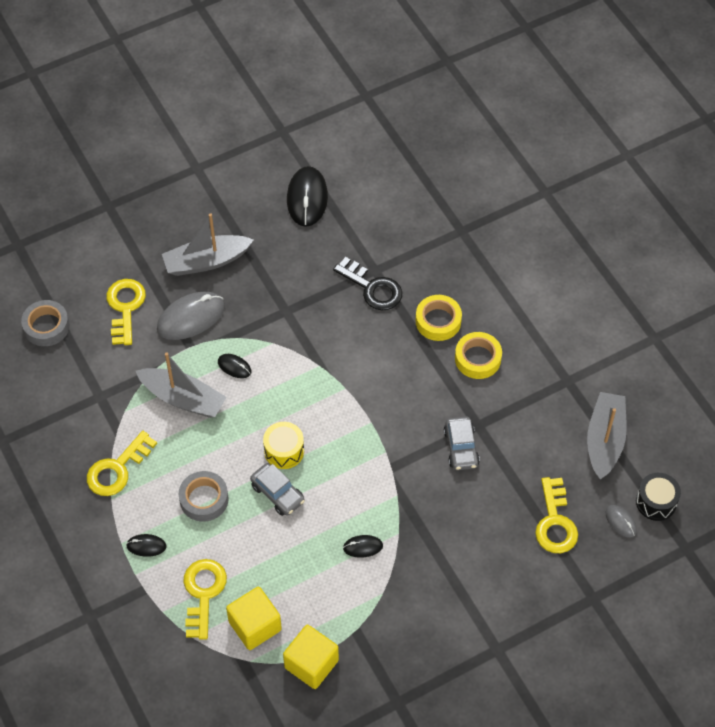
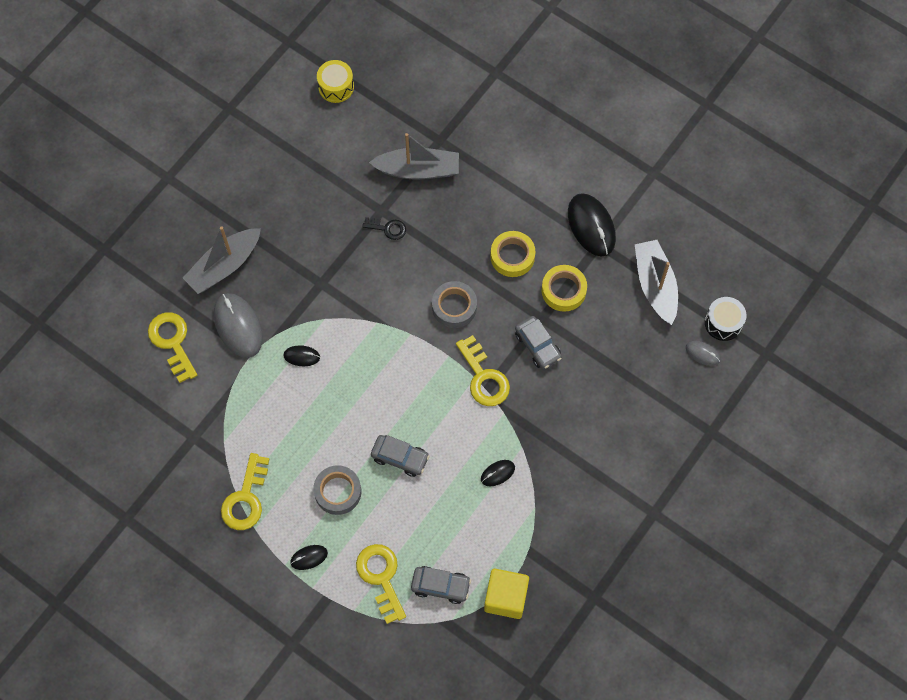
camera: 25 degrees left, 10 degrees up
(46, 326) = (108, 392): grey tape -> grey tape (454, 307)
(183, 398) = (271, 406): grey boat -> grey boat (418, 170)
(191, 318) = (238, 326): grey mouse -> grey mouse turned 60 degrees counterclockwise
(255, 626) = (440, 586): yellow cube -> grey car
(284, 451) = (386, 416): yellow drum -> yellow drum (336, 87)
(307, 198) = (285, 166): black mouse -> black mouse (591, 226)
(372, 288) = (388, 228): black key -> black key, size x0.59
(438, 321) = (461, 235): yellow tape -> yellow tape (563, 290)
(555, 522) = (648, 378): yellow key -> yellow key (483, 377)

